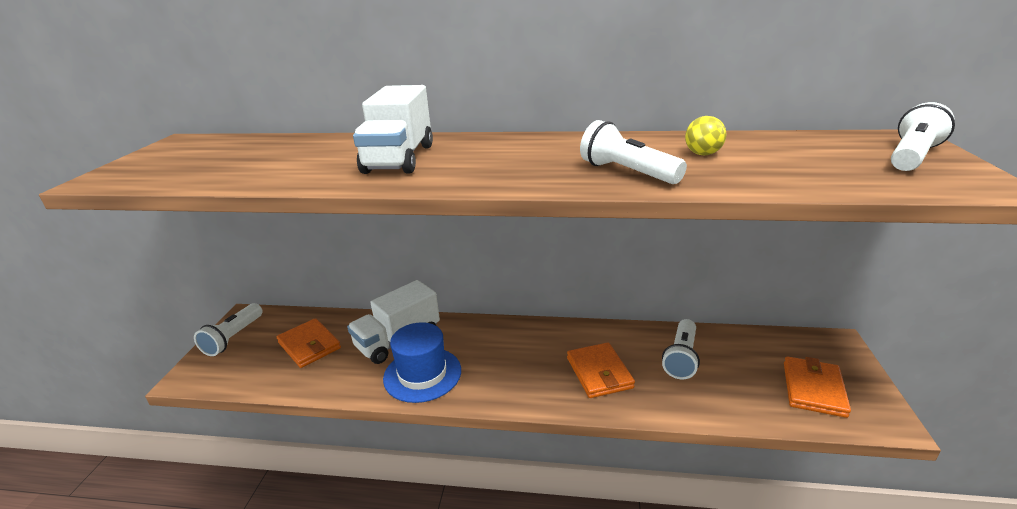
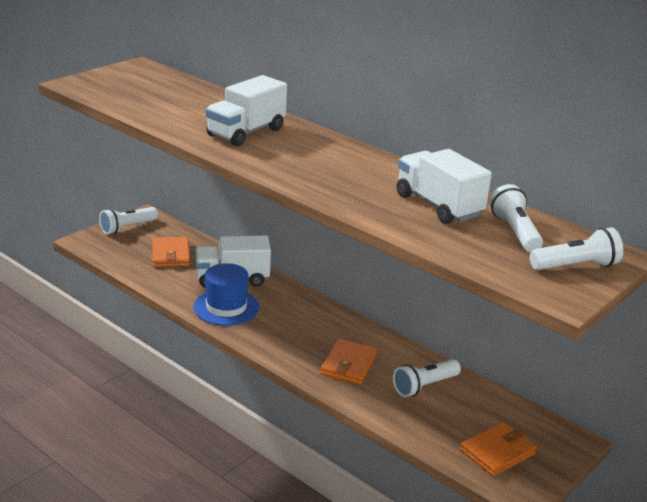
camera: 30 degrees right, 0 degrees up
(627, 172) = (362, 197): white flashlight -> white flashlight (515, 232)
(702, 154) = (438, 206): yellow ball -> white truck

